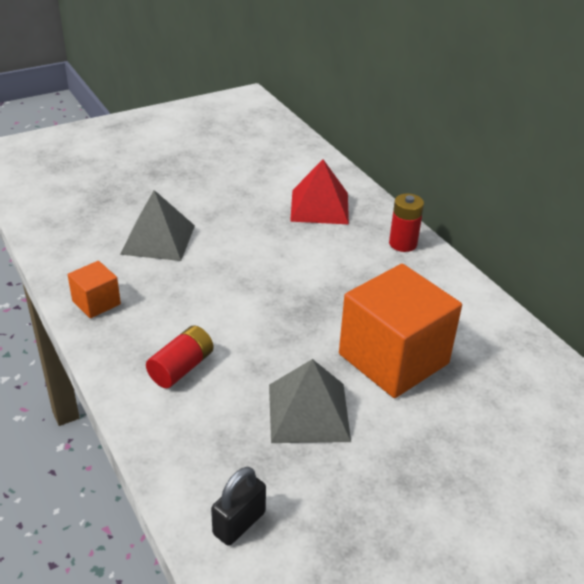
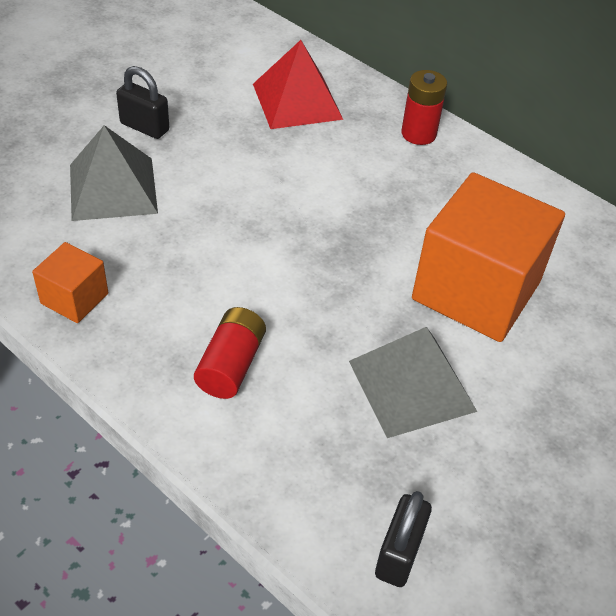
camera: 20 degrees left, 10 degrees up
(200, 205) = (144, 127): none -> black padlock

